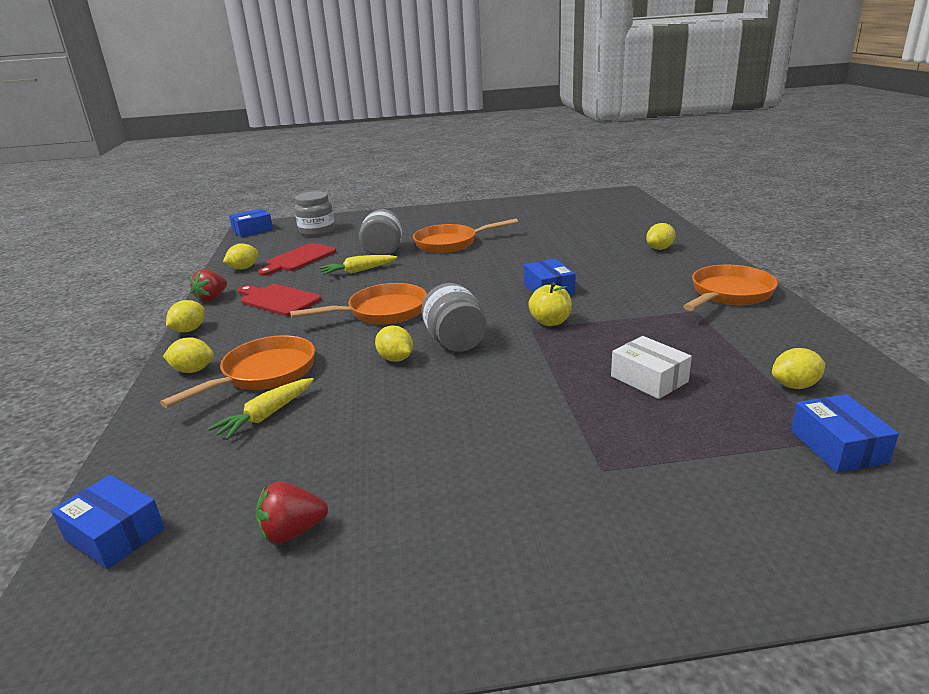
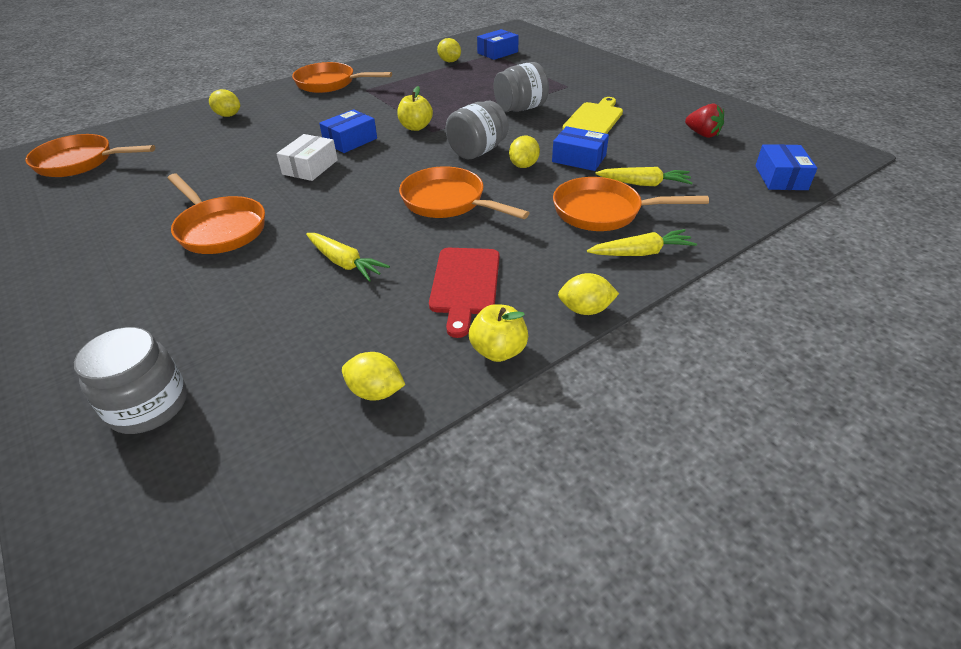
camera: 120 degrees left, 15 degrees up
(193, 370) = (640, 253): yellow lemon -> yellow carrot
(212, 298) = (498, 351): red strawberry -> yellow apple
(253, 230) = (132, 542): blue box -> blue box (579, 158)
(299, 259) = (313, 345): red cutting board -> none
(383, 251) = (260, 273): grey jar -> grey jar (520, 108)
(452, 446) = (594, 119): none -> yellow cutting board
(601, 211) = (81, 162): none -> orange pan
(649, 379) = (473, 89): white box -> white box (310, 167)

